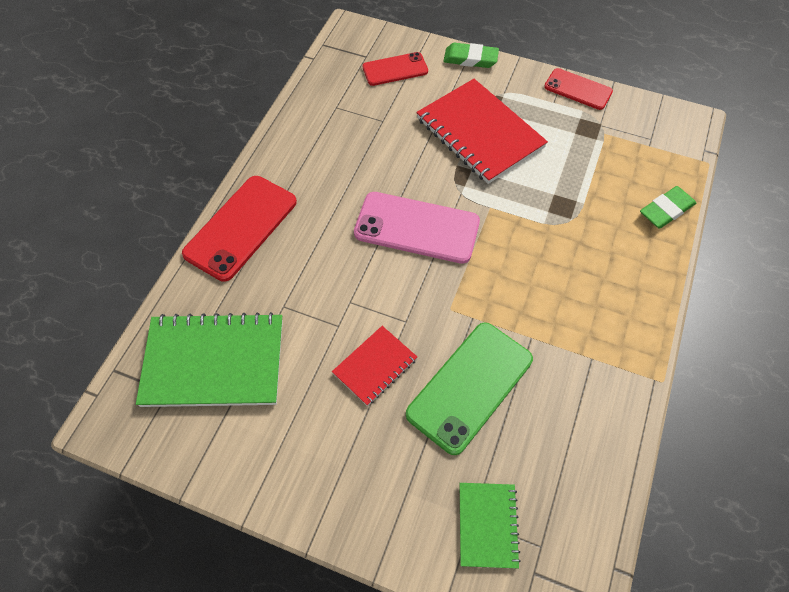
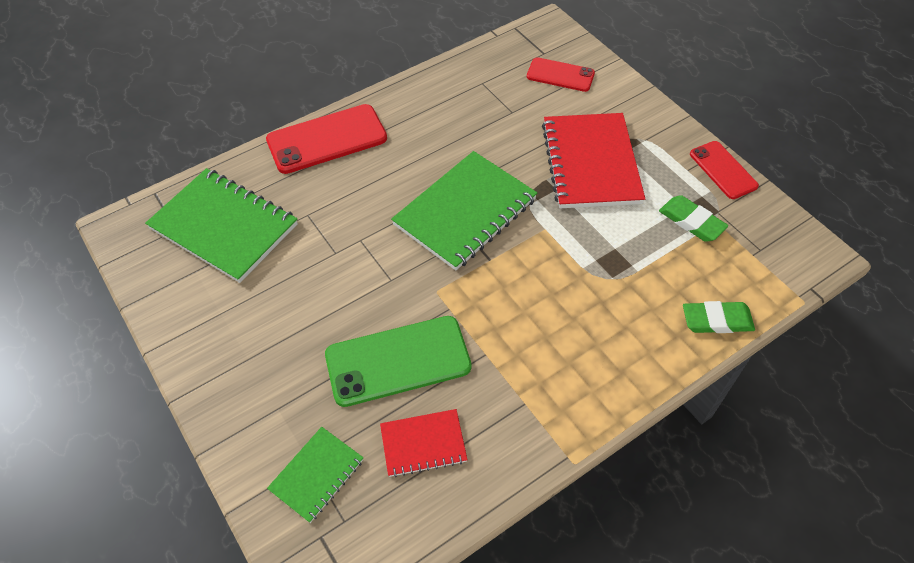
camera: 35 degrees right, 5 degrees down
(375, 366) = (336, 299): red notebook -> red notebook (423, 444)
(416, 228) = (465, 212): pink phone -> green notebook
(470, 59) = (639, 96): green eraser -> green eraser (691, 221)

